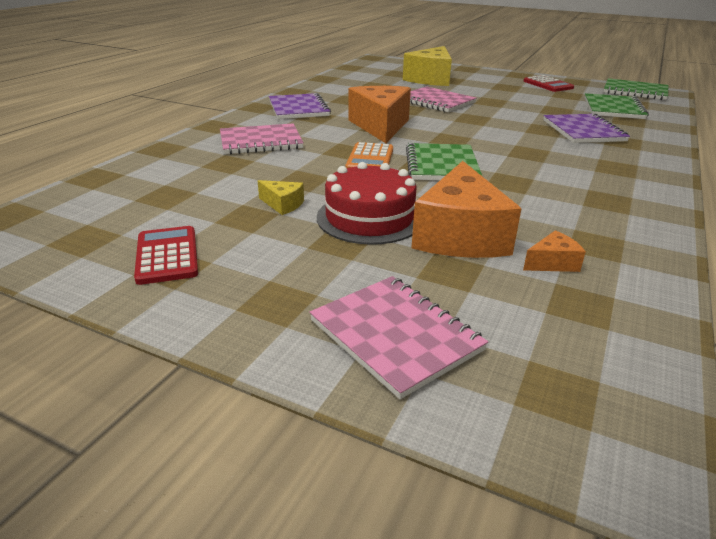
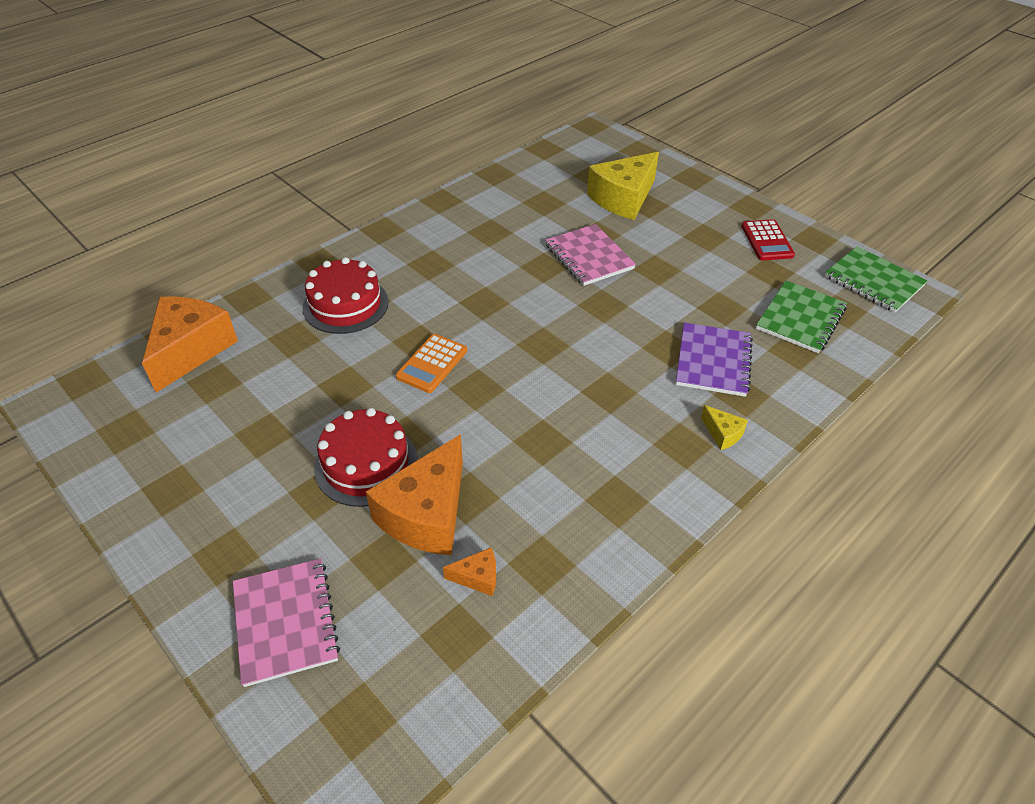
camera: 20 degrees right, 15 degrees up
(167, 255) = (175, 472): red calculator -> none
(261, 141) = (345, 305): pink notebook -> red cake
(283, 204) = (303, 423): yellow cheese -> yellow cheese (722, 434)
(298, 108) = (423, 242): purple notebook -> none
(380, 126) = (486, 300): orange cheese -> orange cheese (190, 350)
(441, 165) = (496, 393): green notebook -> none

